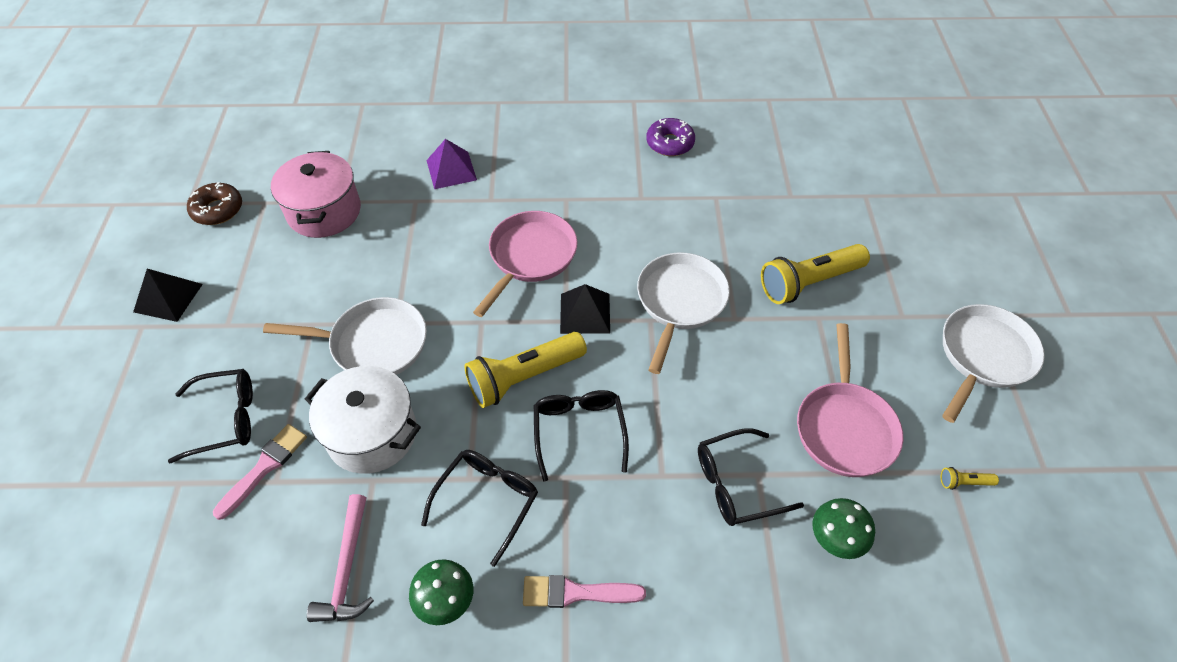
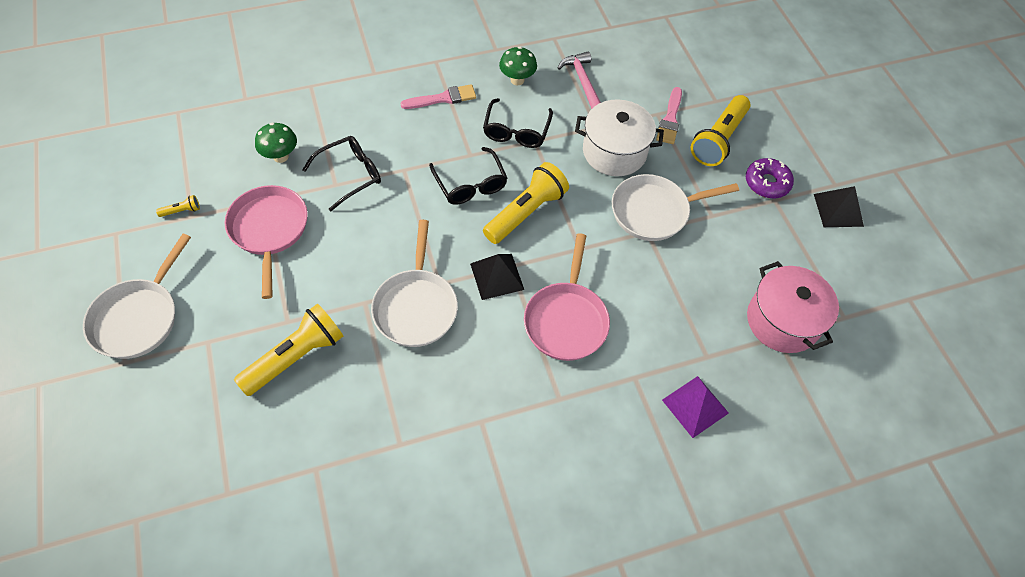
camera: 160 degrees right, 5 degrees up
(217, 210) = (877, 298): brown donut -> none
(226, 419) = (718, 139): black glasses -> yellow flashlight
(670, 143) = (468, 518): purple donut -> purple donut (767, 183)

